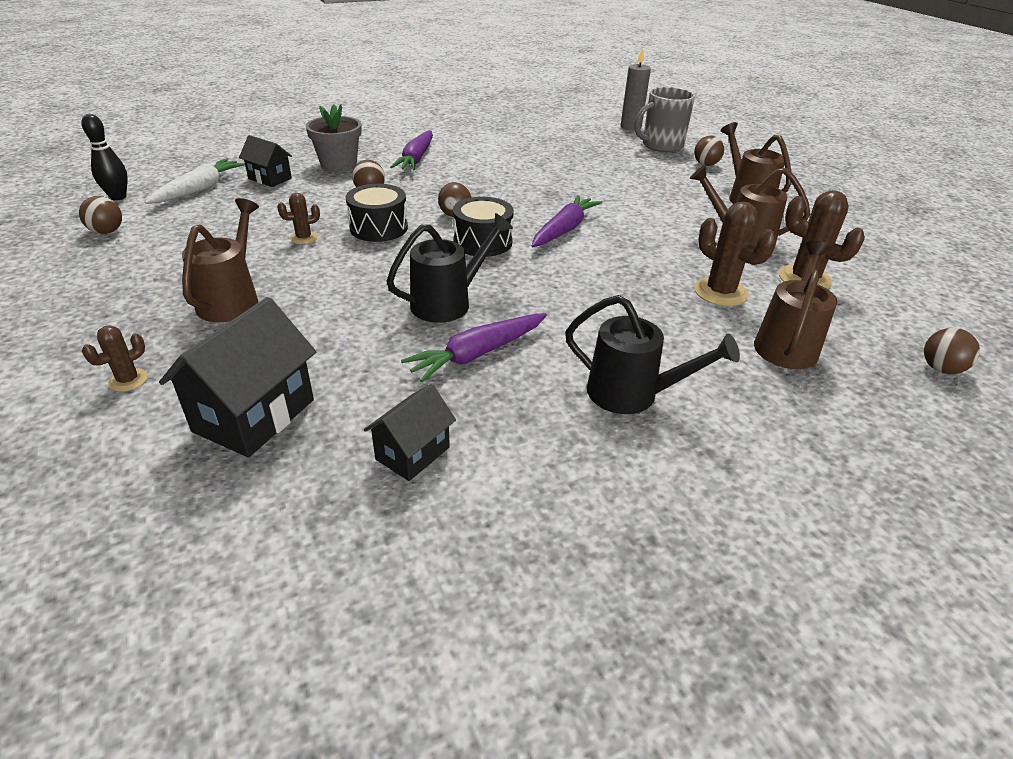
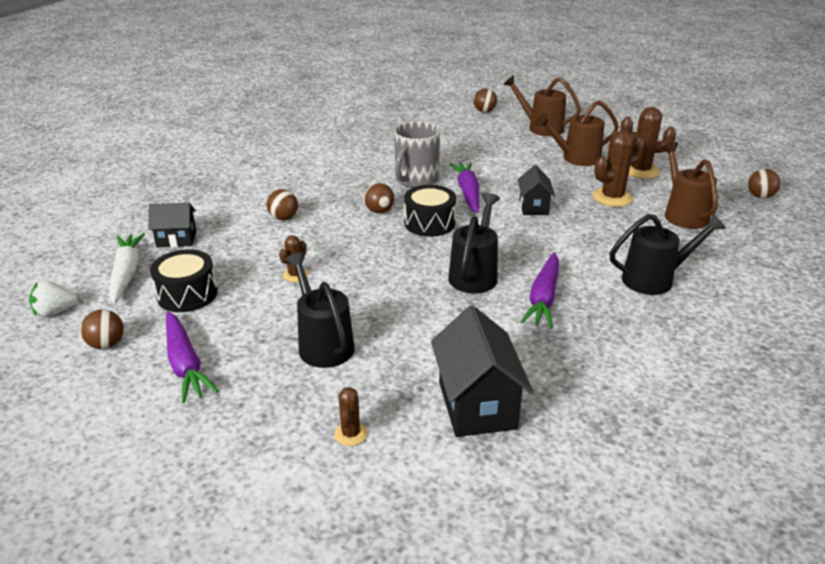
camera: 35 degrees left, 5 degrees down
(118, 197) = (55, 312): black bowling pin -> white strawberry
(232, 299) = (322, 343): brown watering can -> black watering can
(339, 165) = (217, 205): grey flower pot -> none
(379, 228) = (339, 243): black drum -> black drum (187, 294)
(412, 453) = (600, 372): black house -> black house (533, 207)
(416, 159) = (274, 177): purple carrot -> purple carrot (185, 364)
(630, 127) = (394, 97): grey candle -> none
(661, 145) = (436, 106): grey mug -> grey mug (416, 180)
(720, 292) = (612, 197): brown cactus -> brown cactus turned 45 degrees counterclockwise

